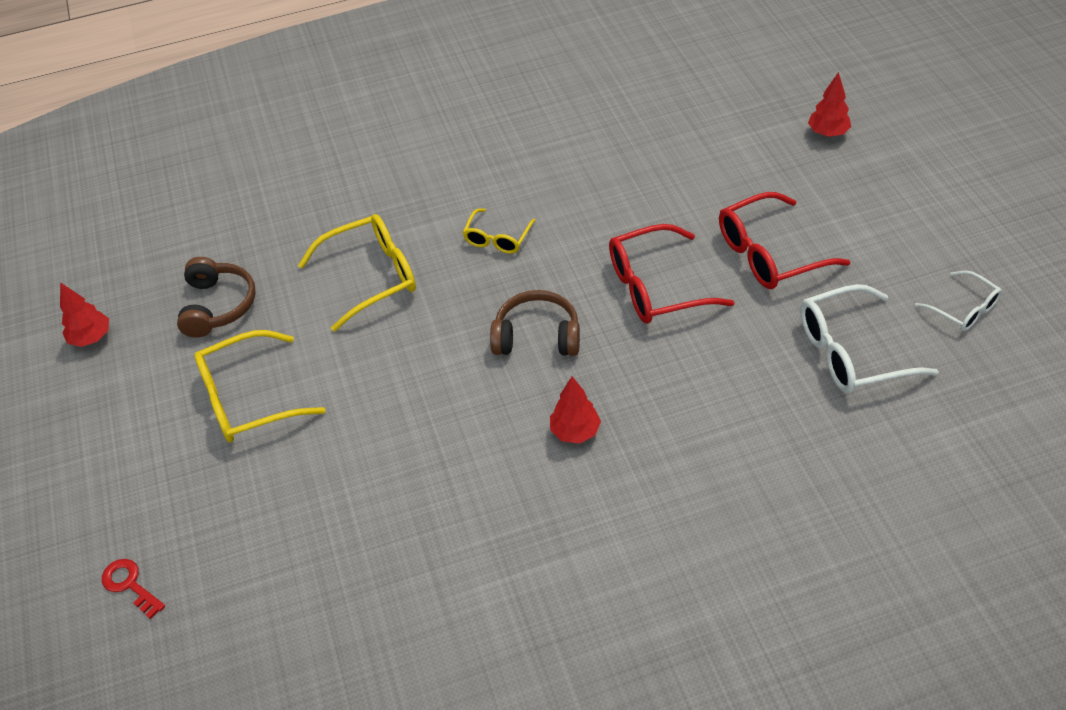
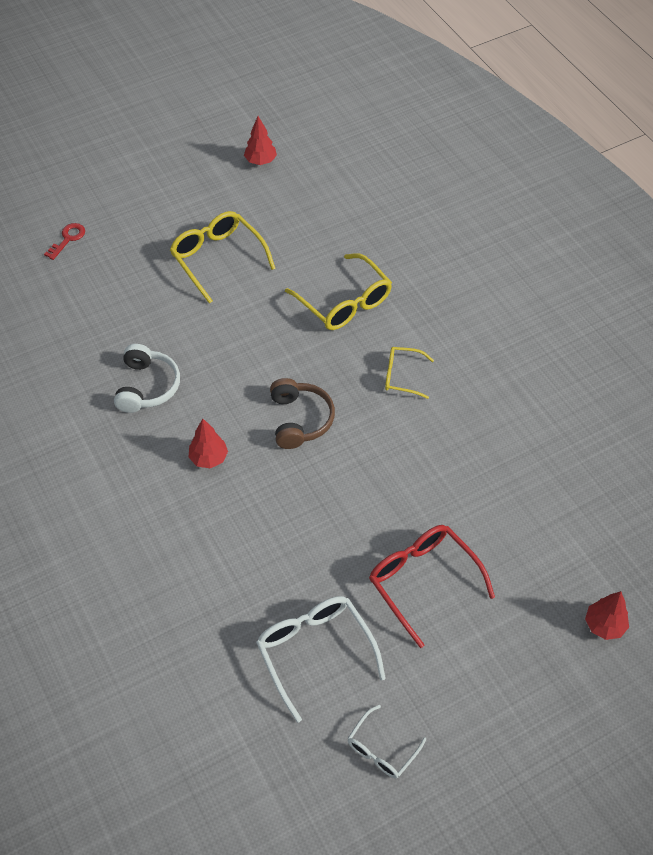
camera: 75 degrees right, 5 degrees up
(218, 306) = (300, 220): brown headphones -> none
(444, 493) = (147, 386): none -> white headphones
(656, 287) = (367, 496): red glasses -> none

